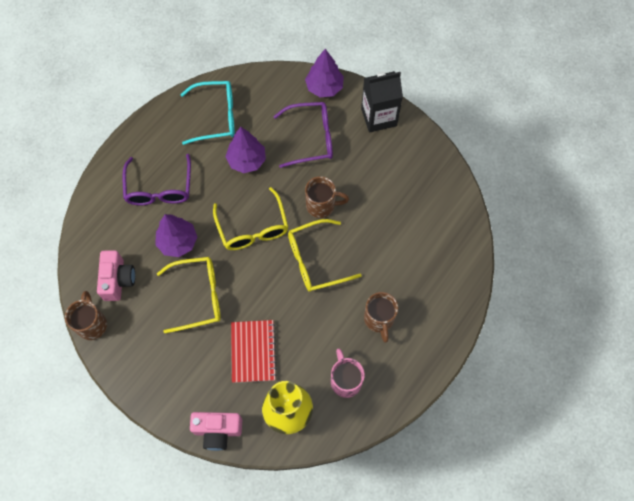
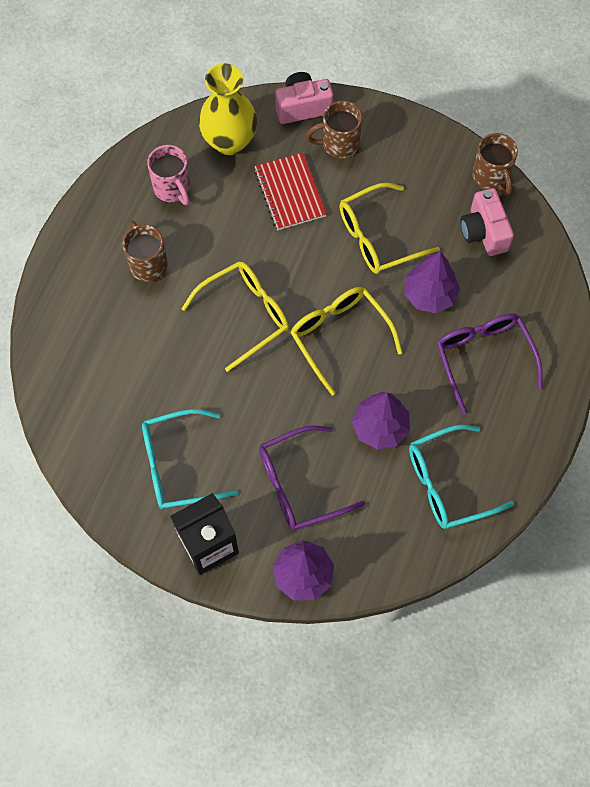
camera: 165 degrees right, 0 degrees up
(321, 205) = (257, 389): brown mug -> brown mug (339, 144)
(388, 169) = (178, 465): none -> turquoise glasses

